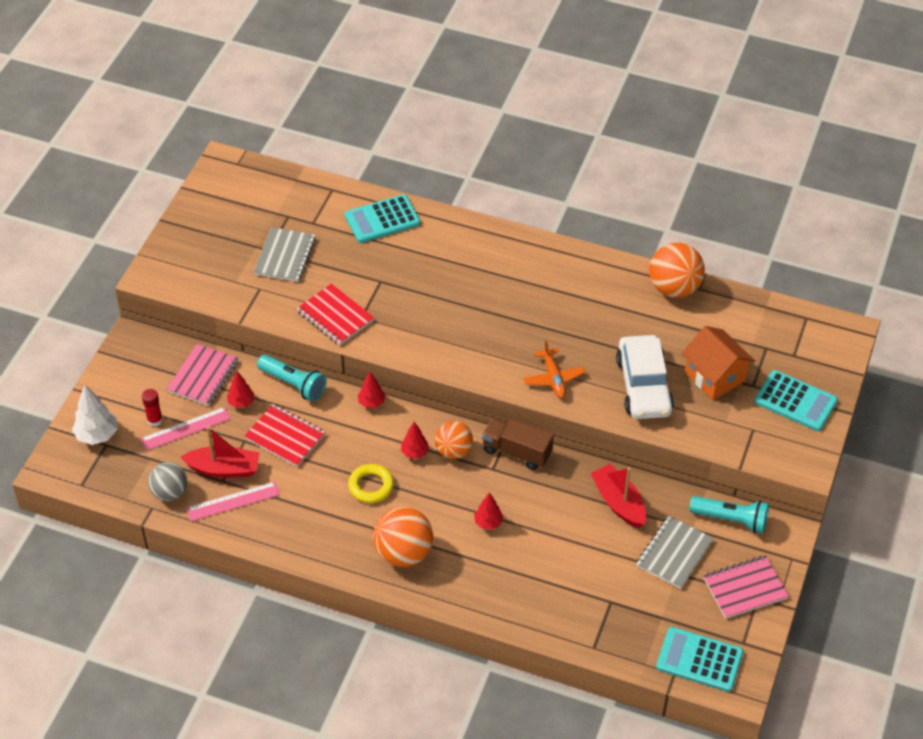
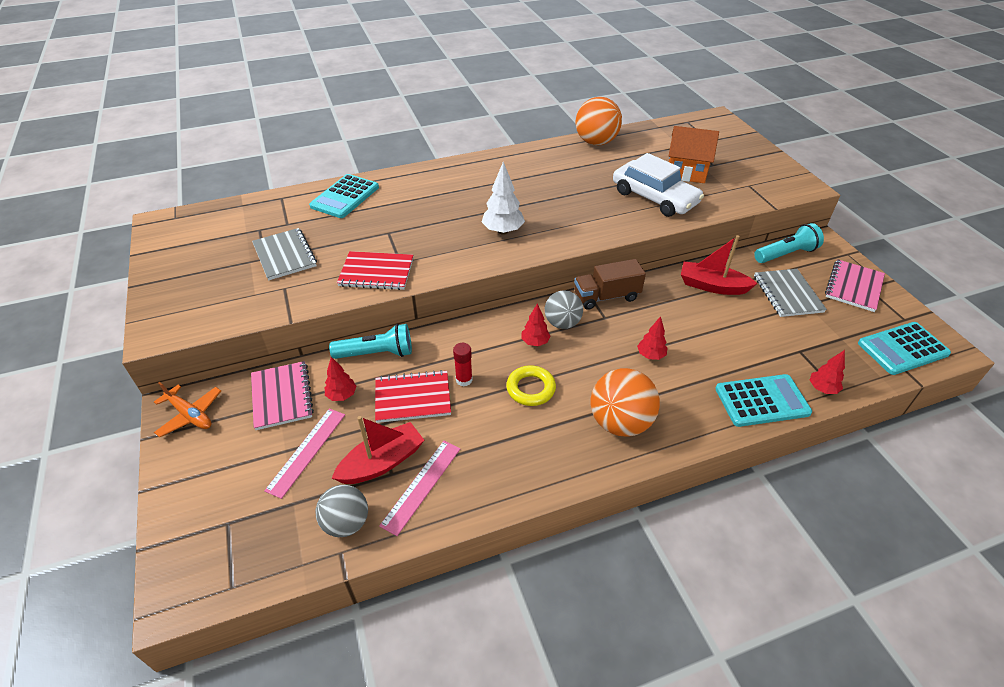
camera: 40 degrees left, 5 degrees down
(97, 435) = (208, 520): white tree -> white tree (503, 231)
(155, 420) = (265, 464): red glue stick -> red glue stick (464, 380)
(371, 403) = (459, 328): red tree -> red tree (822, 389)
(453, 451) = (562, 323): orange ball -> grey ball
(553, 378) = (593, 224): orange plane -> orange plane (190, 415)
(795, 401) = (747, 160): turquoise calculator -> turquoise calculator (762, 401)

